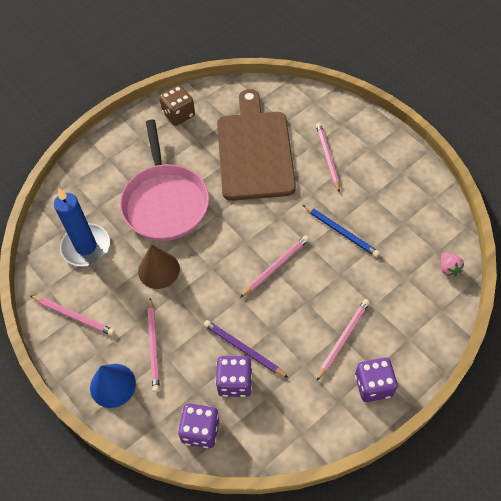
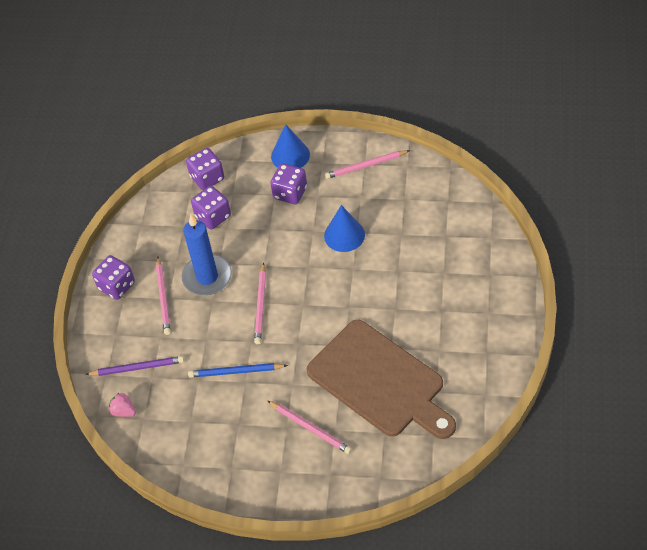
camera: 140 degrees right, 5 degrees down
(86, 247) = (416, 207): blue candle -> blue candle (207, 277)
(154, 346) = (290, 193): pink pencil -> purple dice
(158, 270) = (344, 235): brown cone -> blue cone
(165, 202) = (400, 281): pink pan -> none
(179, 114) = (485, 359): brown dice -> none
(243, 349) = (227, 237): purple pencil -> purple pencil (137, 367)

